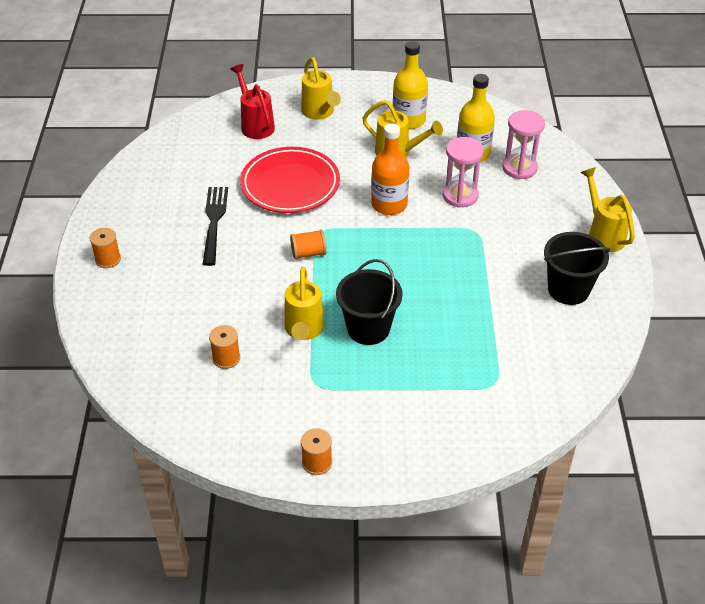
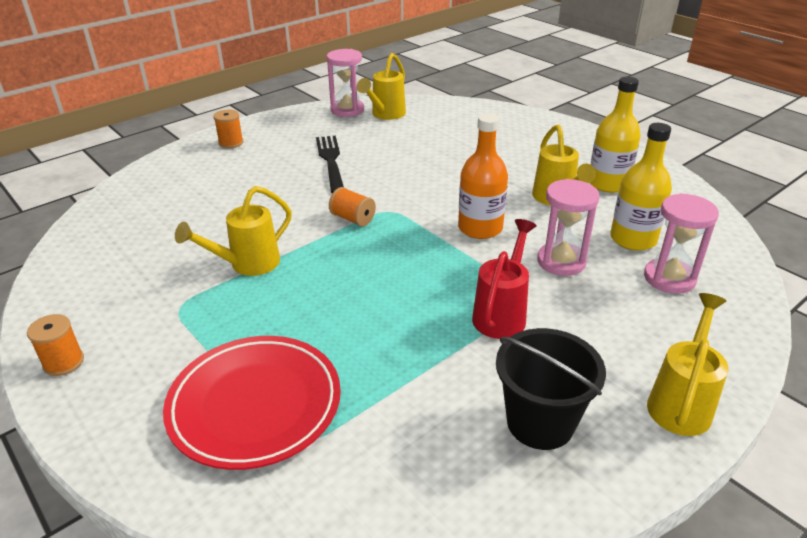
camera: 50 degrees right, 10 degrees down
(141, 168) = (347, 110): none -> pink hourglass
(214, 221) = (331, 161): black fork -> black fork turned 60 degrees counterclockwise
(226, 358) = (169, 242): orange spool -> none
(255, 124) = (469, 125): red watering can -> red watering can (502, 313)
(290, 184) = (425, 170): red plate -> red plate (255, 405)
(320, 113) = (534, 142): yellow watering can -> yellow watering can (385, 115)
(368, 328) = (291, 300): black bucket -> none

